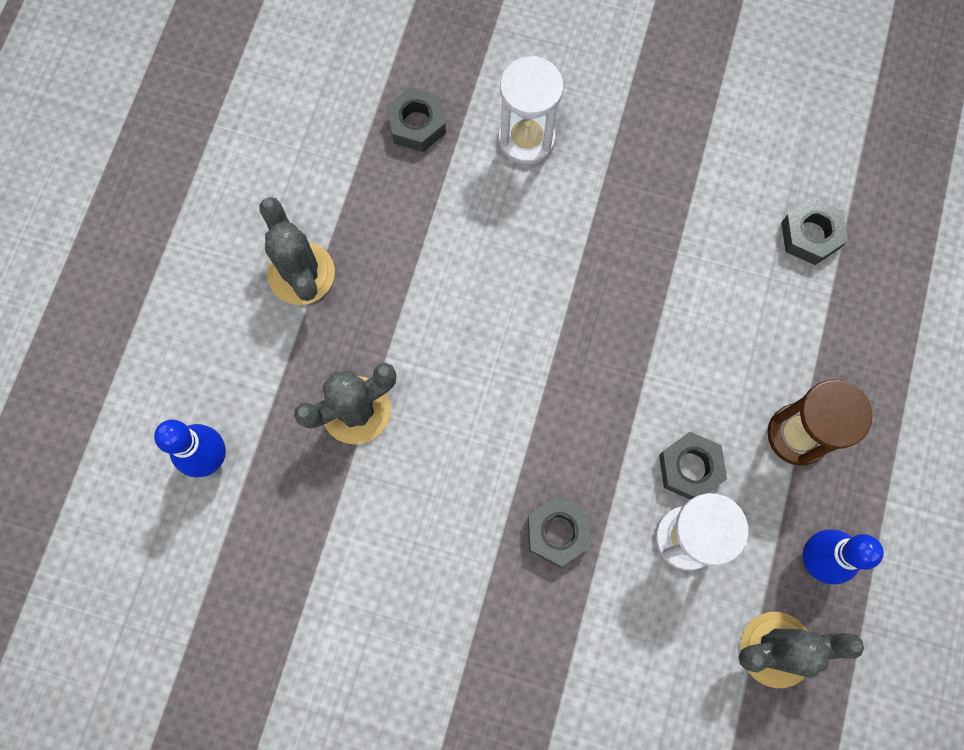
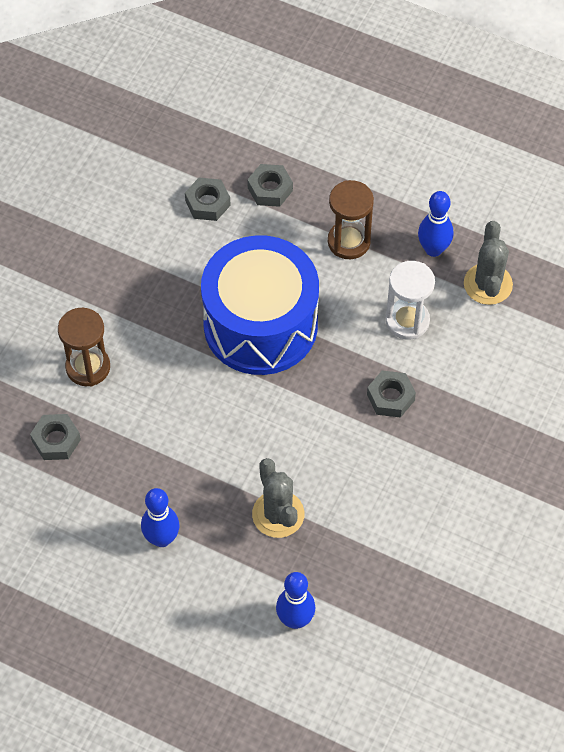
camera: 80 degrees left, 15 degrees down
(301, 273) = (162, 538): grey cactus -> blue bowling pin
(526, 139) = (88, 367): white hourglass -> brown hourglass
(635, 338) = (260, 325): none -> blue drum
(690, 468) = (360, 309): grey nut -> grey nut (270, 189)

